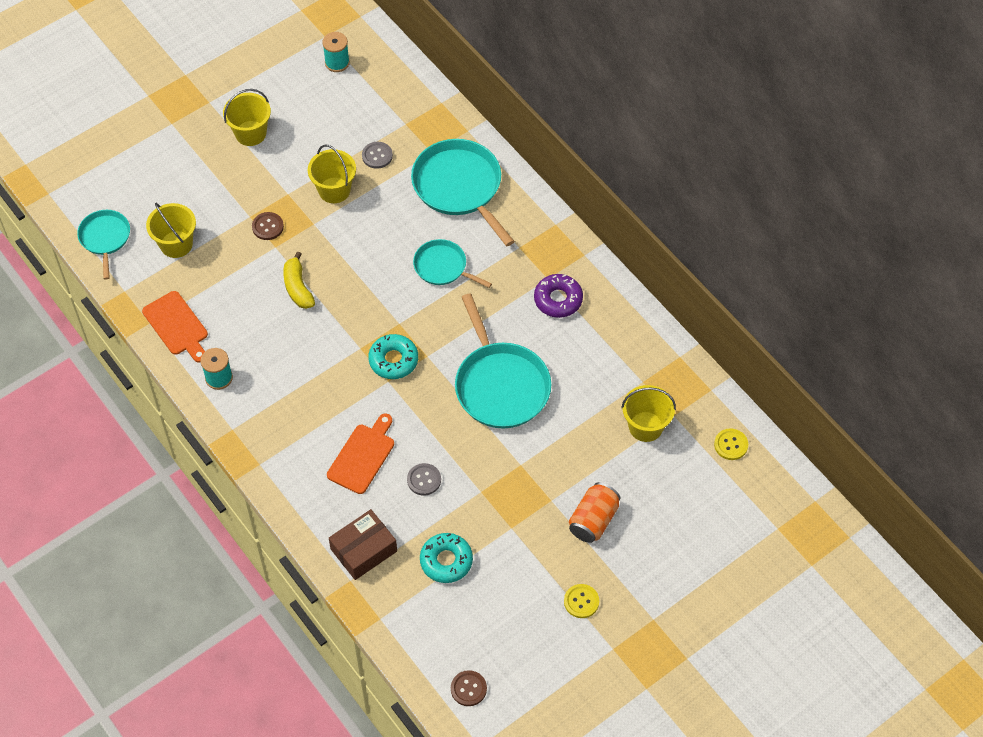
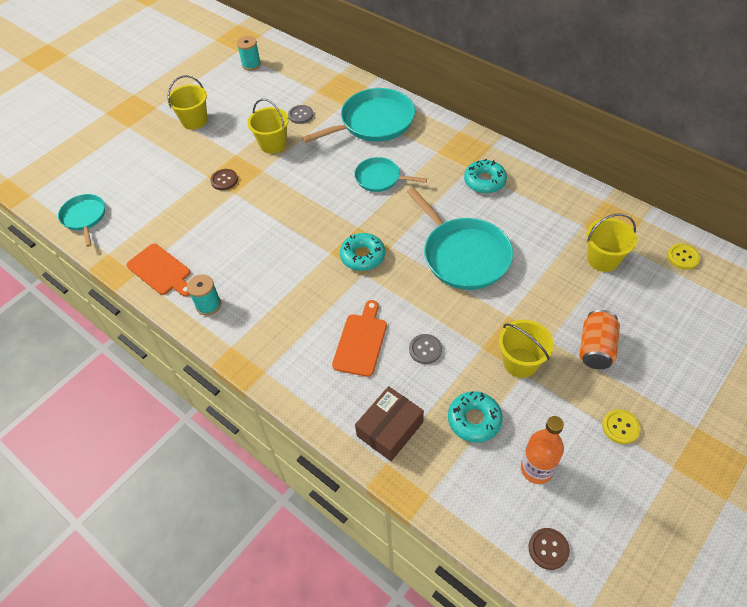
camera: 10 degrees left, 5 degrees down
(176, 244) = (148, 209): yellow bucket -> yellow bucket (520, 362)
(298, 287) = (262, 219): yellow banana -> none
(459, 187) = (373, 122): turquoise pan -> turquoise pan turned 105 degrees clockwise
(486, 620) = (536, 469): none -> orange bottle
(558, 299) = (484, 181): purple donut -> turquoise donut

